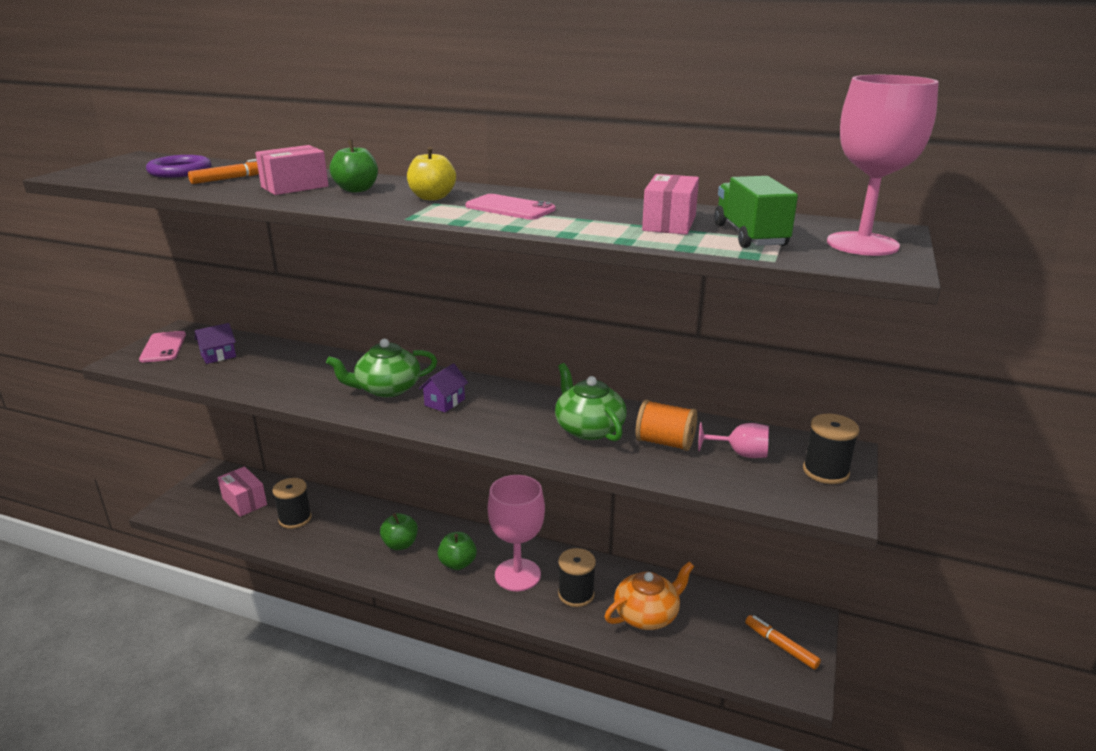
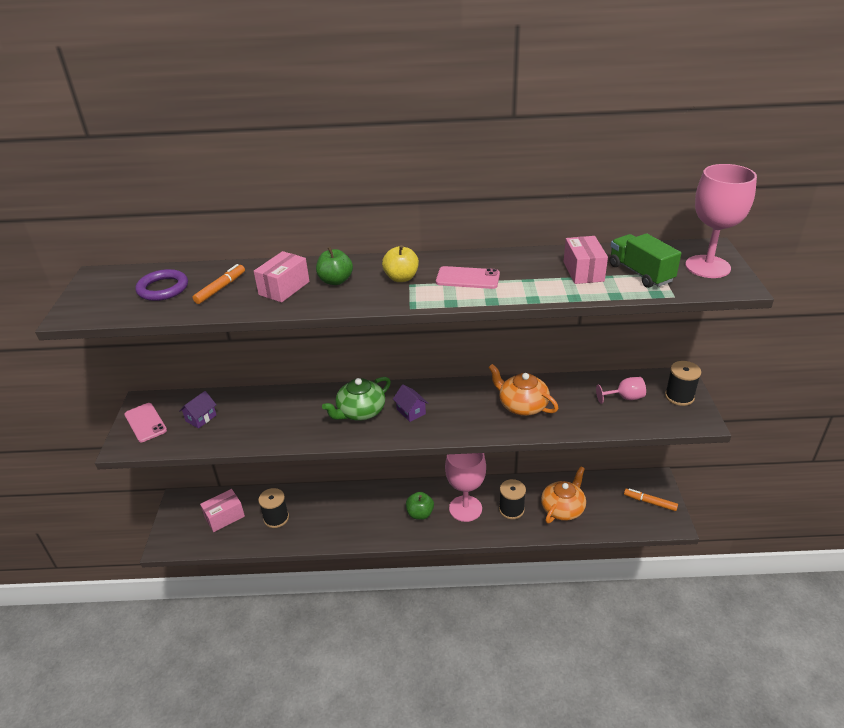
camera: 20 degrees left, 10 degrees up
(244, 501) = (224, 517): pink box -> pink box turned 60 degrees counterclockwise
(400, 544) = (370, 513): green apple -> none
(444, 402) = (411, 411): purple house -> purple house turned 45 degrees counterclockwise
(588, 428) = (522, 405): green teapot -> orange teapot
(664, 442) = (576, 402): orange spool -> none

